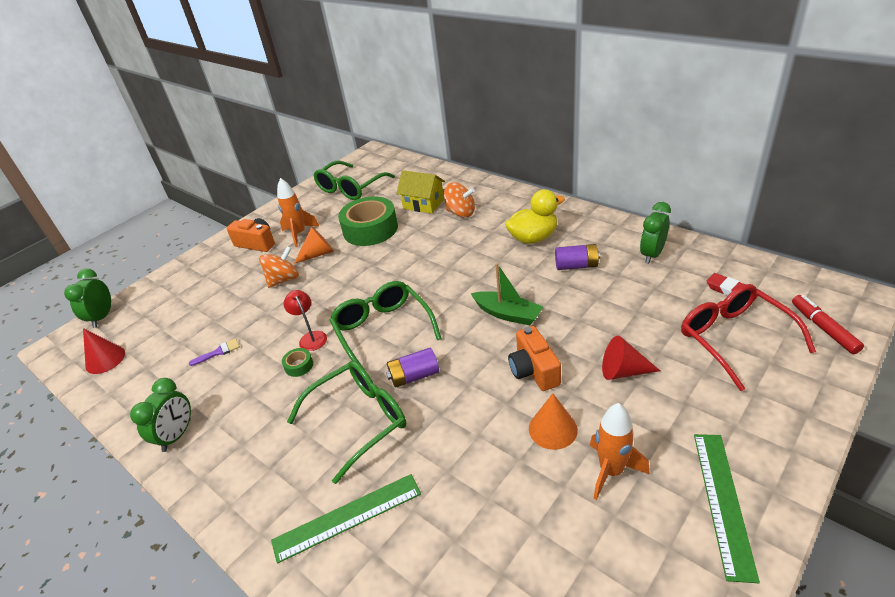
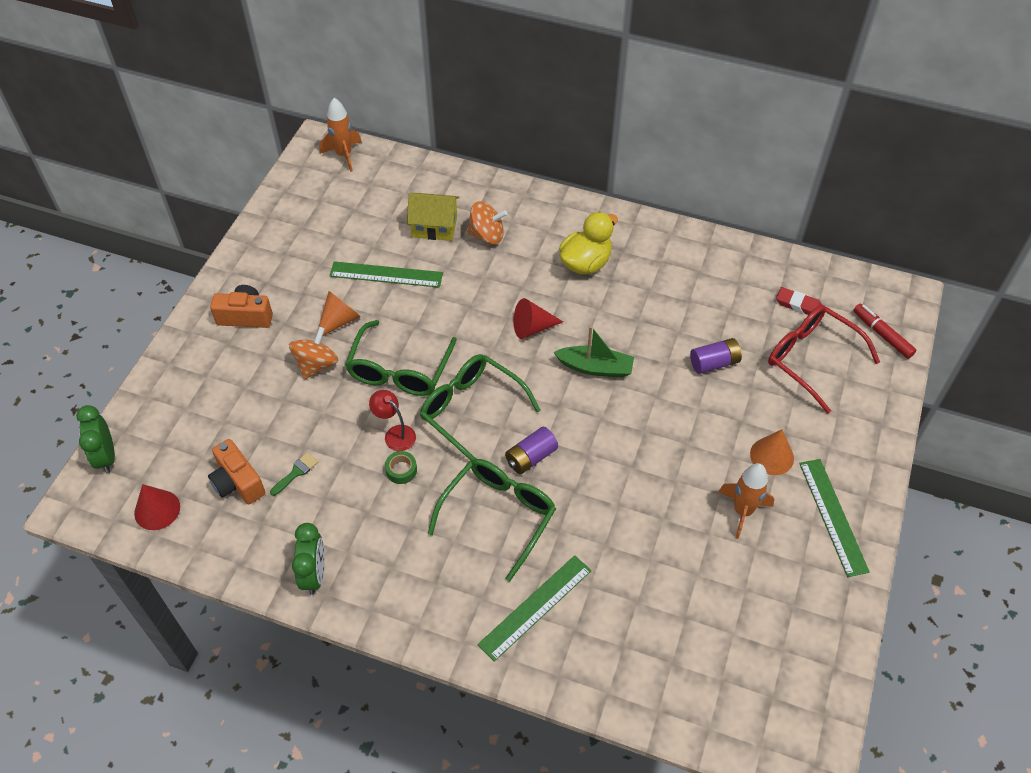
camera: 25 degrees left, 15 degrees up
(218, 352) = (296, 472): purple brush -> green brush
(299, 234) = (295, 294): orange rocket -> orange rocket (344, 155)
(351, 188) = (324, 210): green glasses -> green glasses (400, 369)
(370, 229) = (386, 275): green tape -> green ruler
(534, 370) = (644, 428): orange camera -> orange camera (238, 482)
(553, 429) = (682, 484): orange cone -> orange cone (772, 456)
(576, 266) = (644, 295): purple battery -> purple battery (714, 363)
(623, 371) = (725, 412): red cone -> red cone (532, 328)
(652, 254) = (715, 269): green clock -> none

